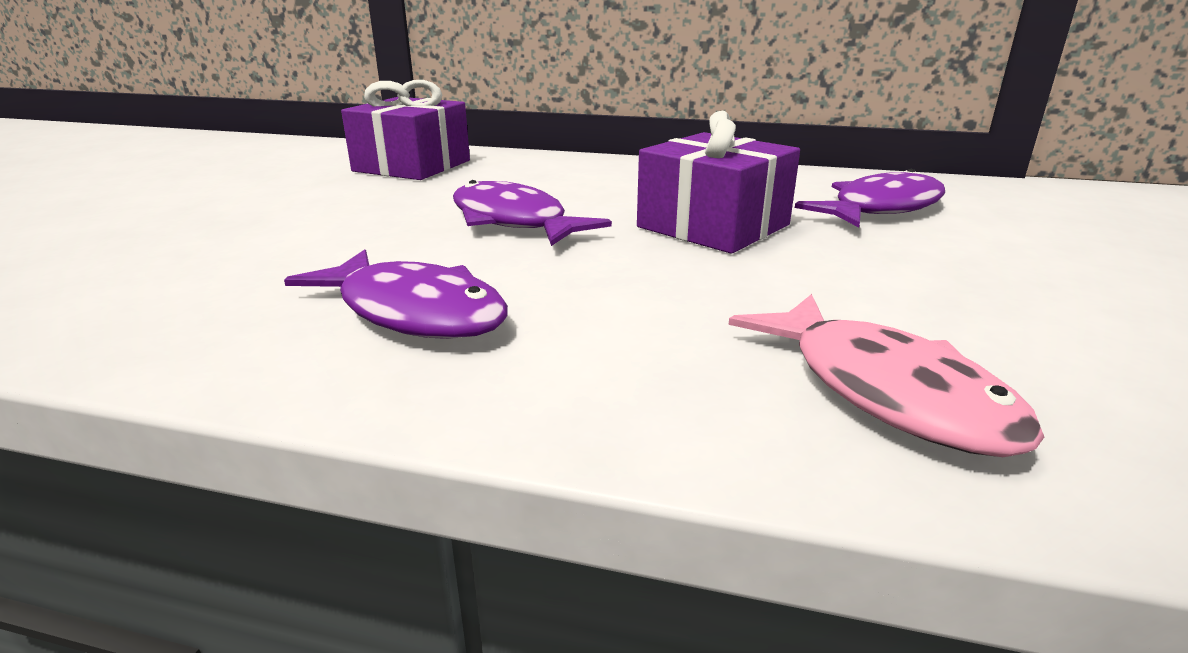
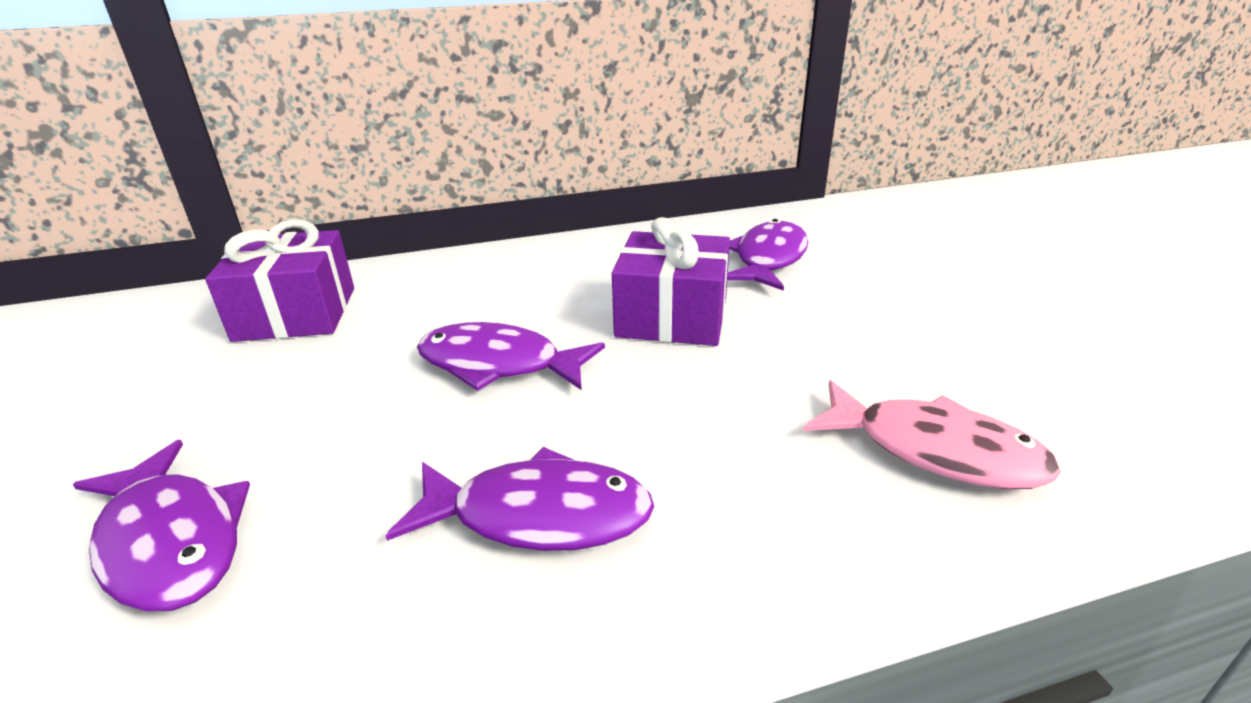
camera: 30 degrees left, 5 degrees up
(181, 254) = (172, 541): none -> purple fish

